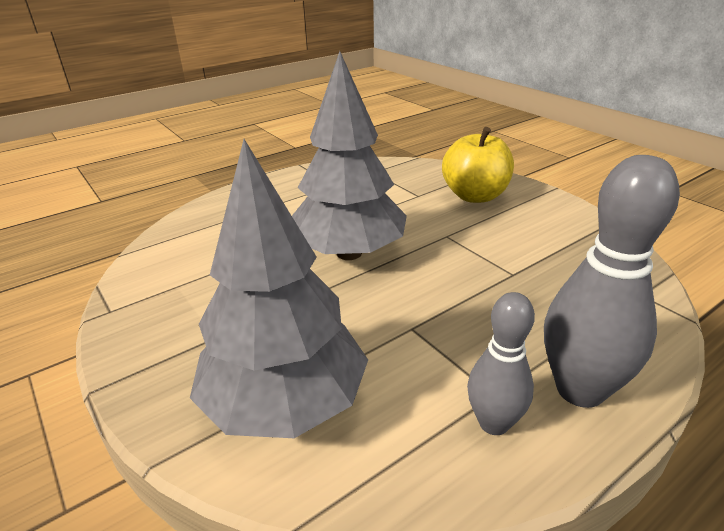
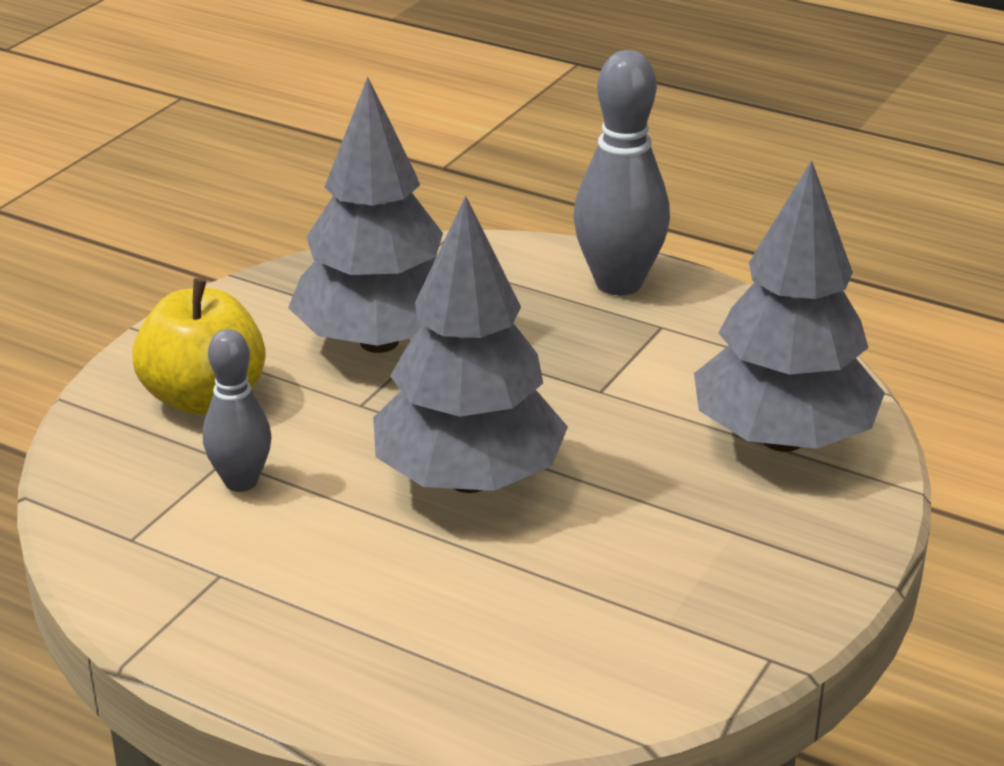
camera: 115 degrees left, 0 degrees up
(493, 423) = (699, 321): grey bowling pin -> grey bowling pin (241, 481)
(514, 252) = (379, 342): none -> grey tree

